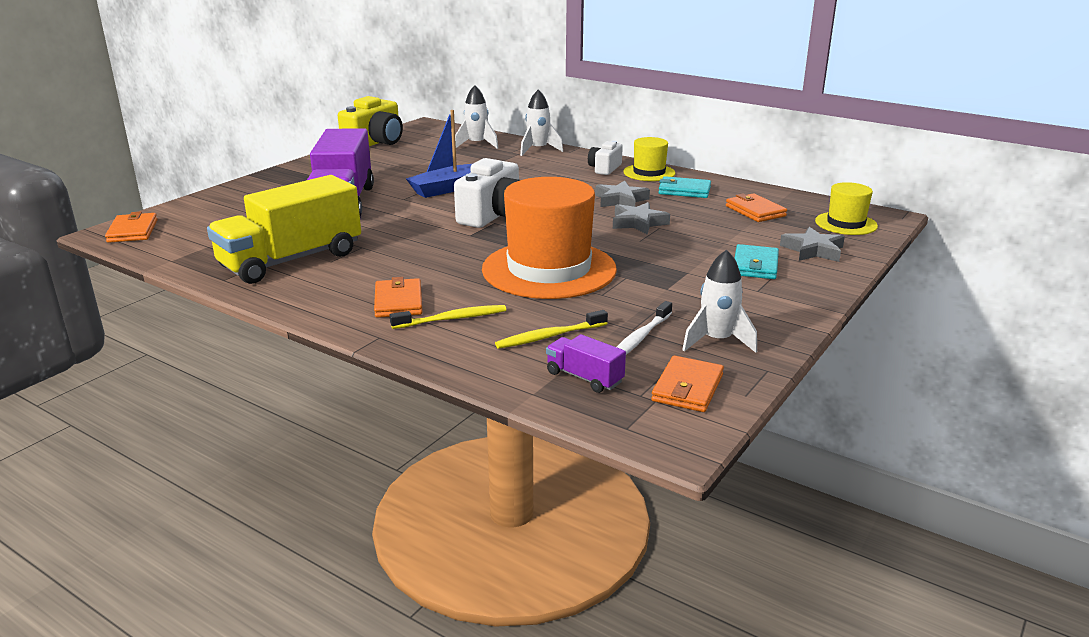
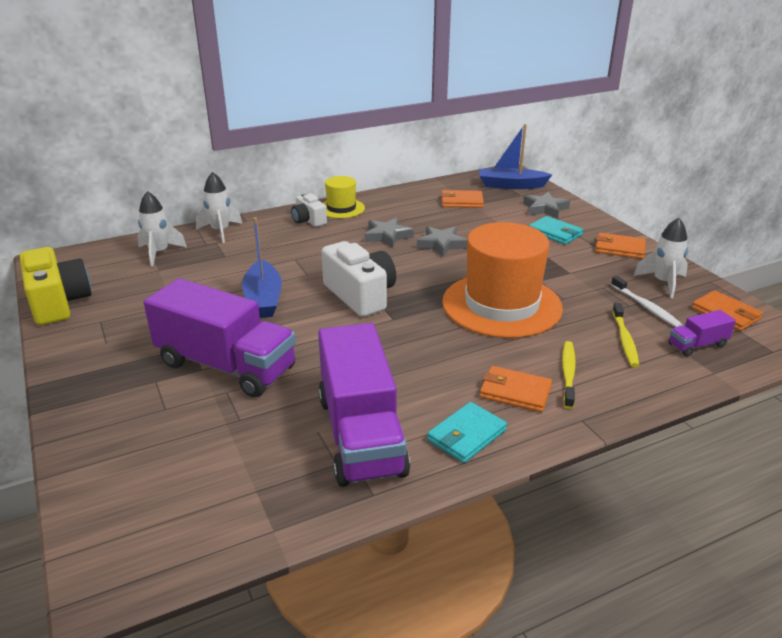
camera: 60 degrees left, 5 degrees up
(133, 231) = (126, 554): orange wallet -> orange wallet (619, 248)
(291, 260) = (361, 434): yellow truck -> purple truck
(684, 190) = (395, 209): turquoise wallet -> turquoise wallet (466, 435)
(846, 223) = (511, 185): yellow hat -> blue boat

